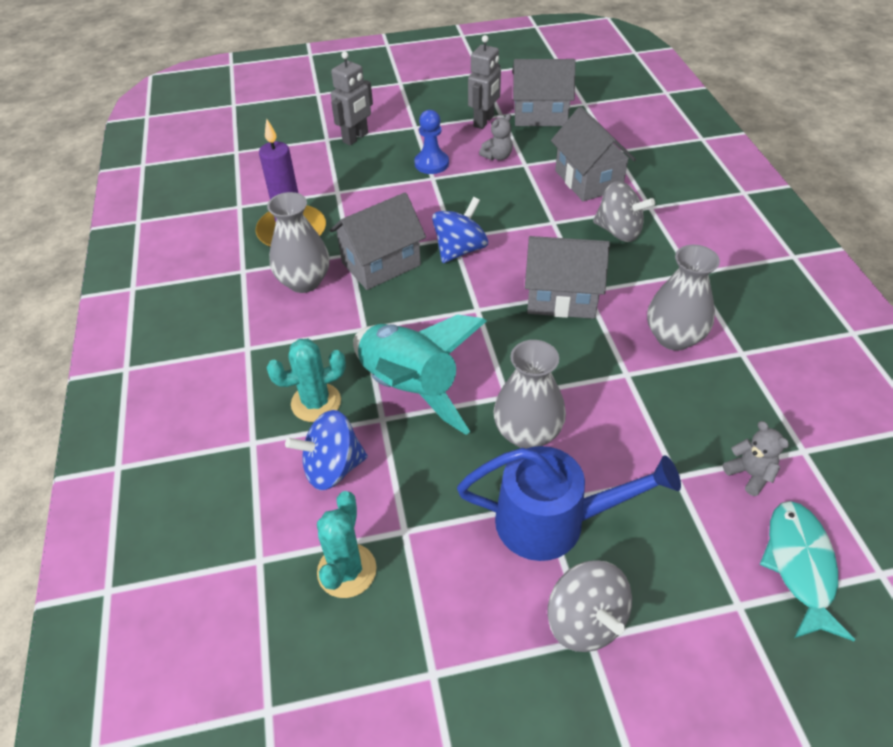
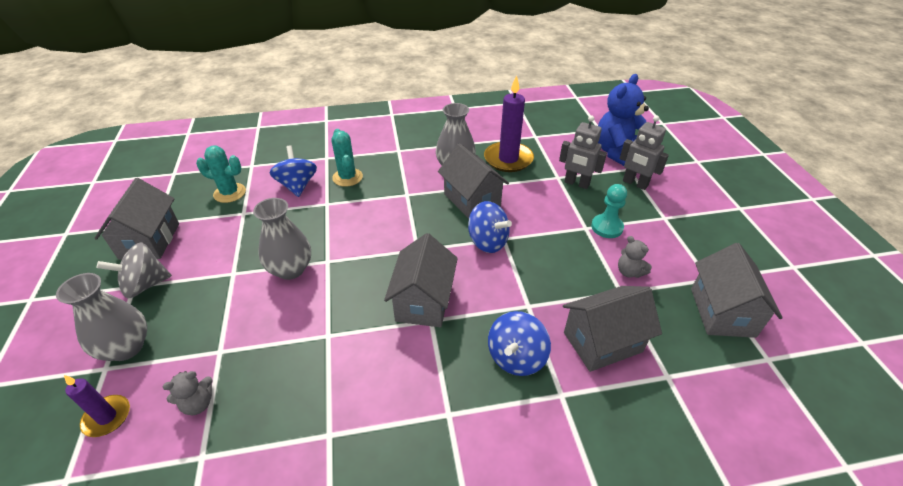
camera: 90 degrees right, 5 degrees down
(292, 143) = (617, 152): none -> blue teddy bear
(410, 388) = (348, 215): turquoise rocket -> none
(431, 163) = (607, 227): blue pawn -> turquoise pawn
(483, 662) = (150, 241): none -> grey house
(484, 121) = (691, 265): grey robot -> grey robot (576, 183)
(554, 521) = (217, 277): blue watering can -> none
(618, 231) = (516, 357): grey spinning top -> blue spinning top
(674, 337) = (361, 378): grey vase -> grey vase (126, 347)
(800, 566) = (107, 417): turquoise fish -> purple candle

